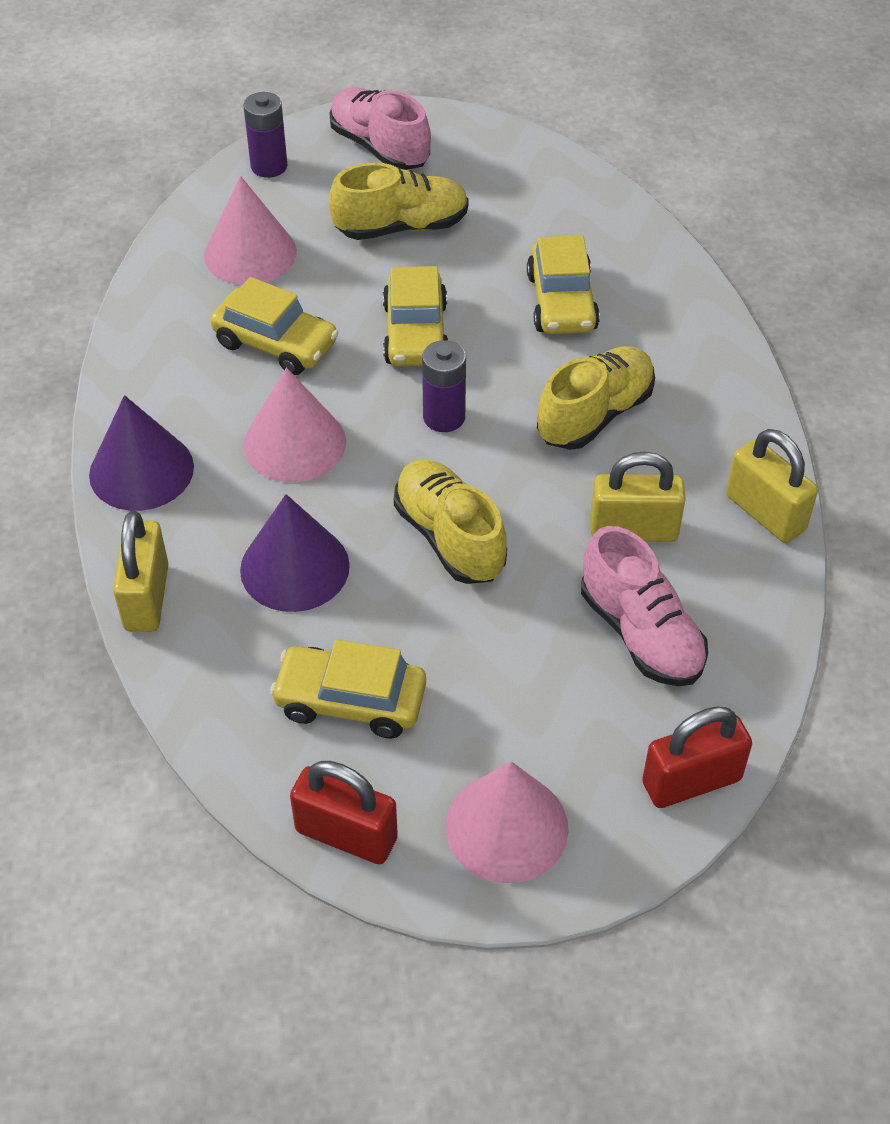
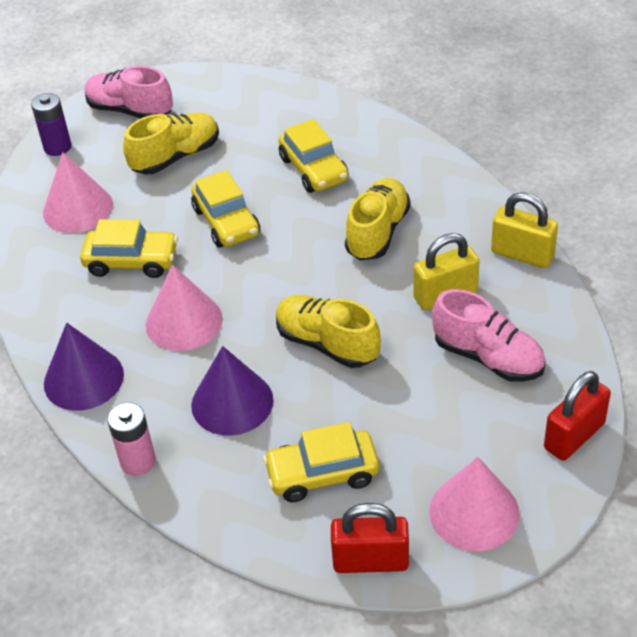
camera: 20 degrees left, 5 degrees down
(147, 597) = (138, 461): yellow padlock -> pink battery
(444, 417) = (278, 269): purple battery -> none

